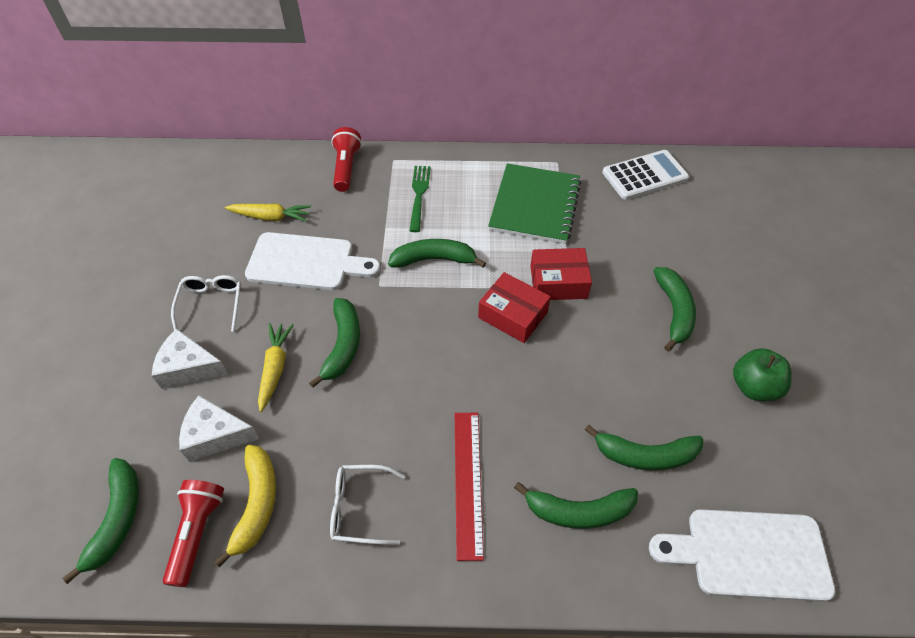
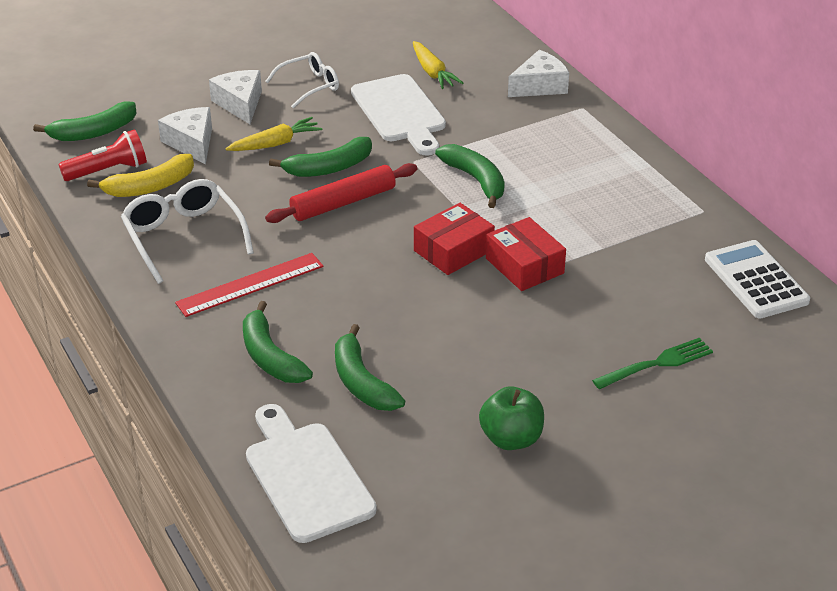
camera: 60 degrees right, 15 degrees down
(346, 168) = (539, 86): red flashlight -> white cheese
(359, 508) = (183, 237): white glasses -> white glasses, size x1.51
(399, 358) = (343, 202): none -> red rolling pin
(419, 195) = (550, 141): green fork -> green fork (657, 364)
(512, 315) = (453, 250): red box -> red box turned 45 degrees clockwise
(535, 205) = (617, 217): green notebook -> none
(644, 176) = (756, 280): white calculator -> white calculator turned 150 degrees counterclockwise
(674, 311) = (562, 356): green banana -> none

